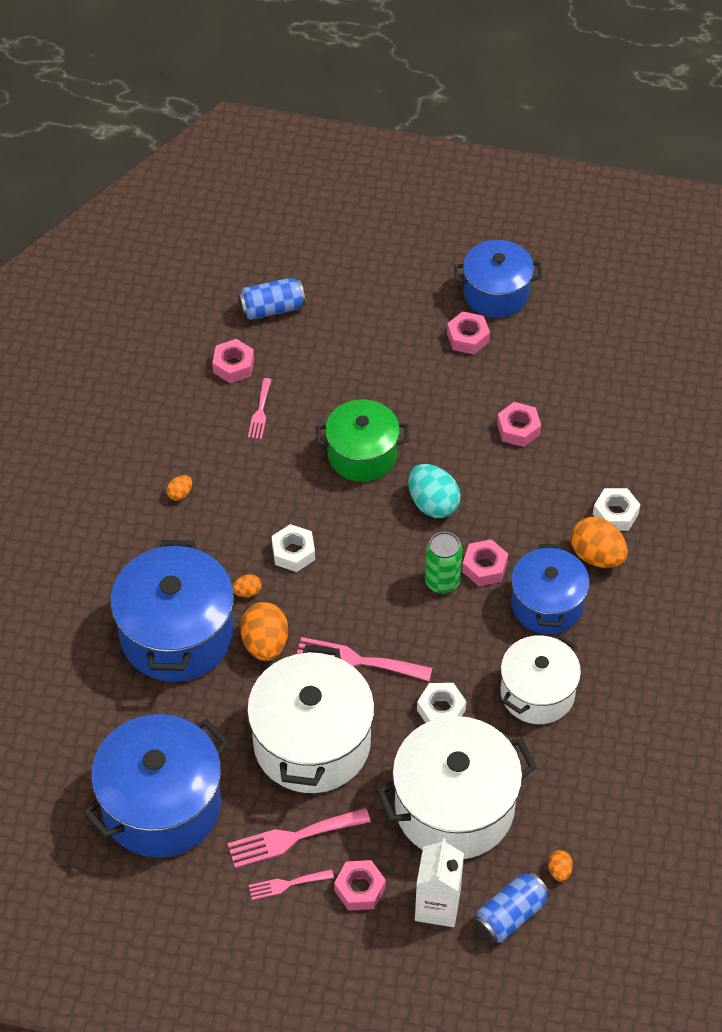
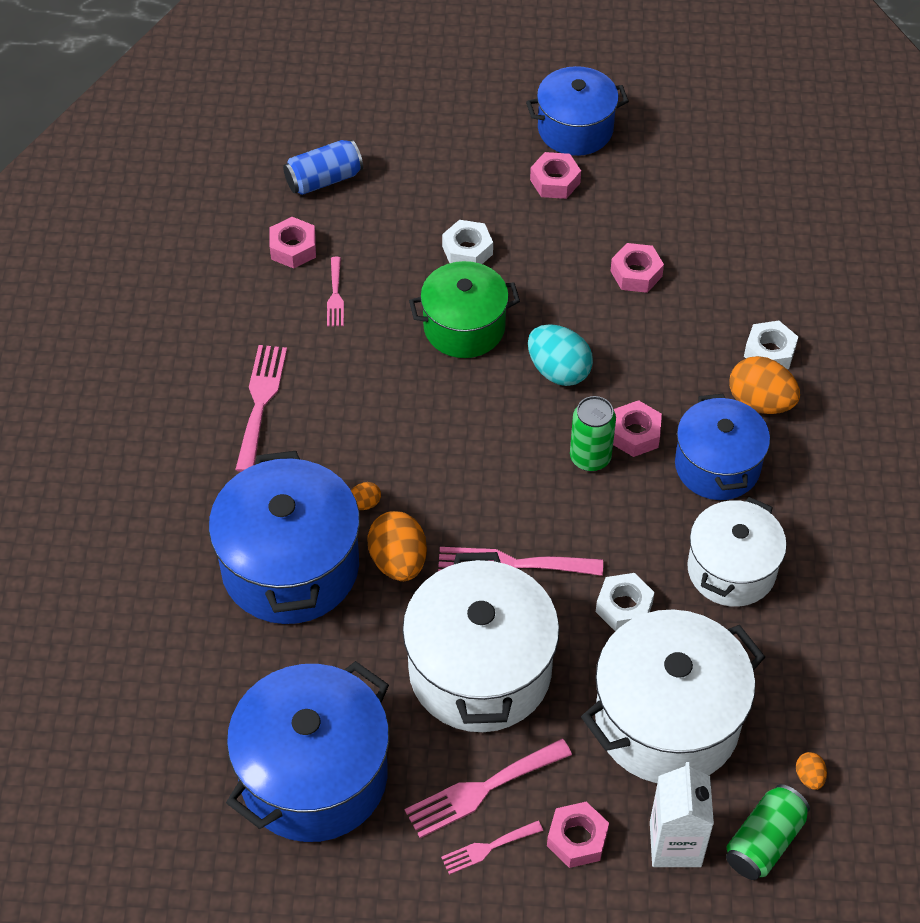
camera: 10 degrees left, 0 degrees up
(180, 494) = (260, 402): orange egg -> pink fork
(293, 552) = (409, 450): white nut -> white nut (467, 250)
(510, 916) = (764, 841): blue can -> green can

